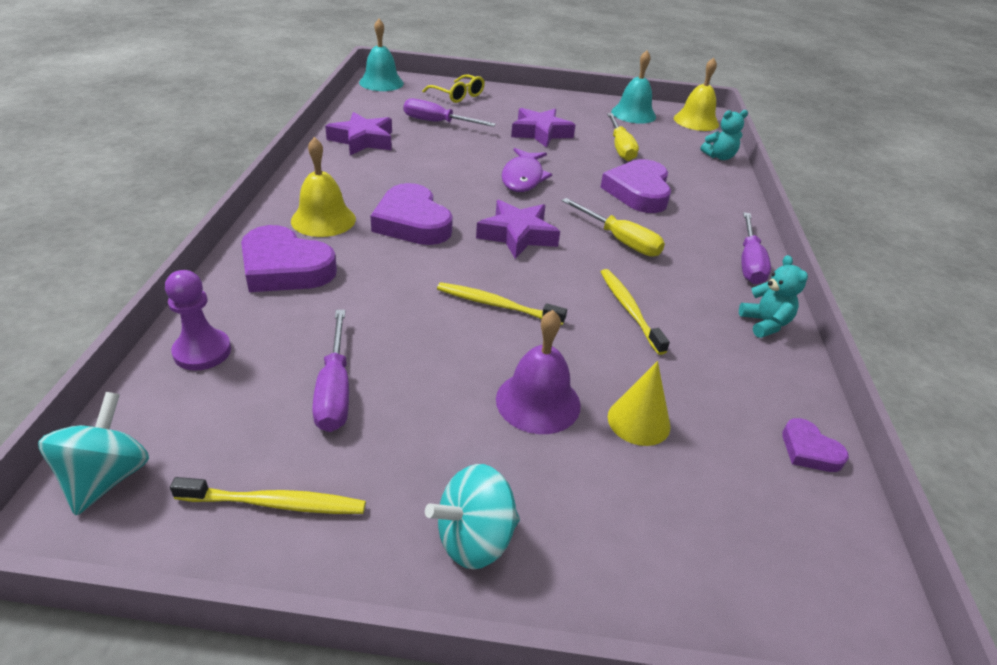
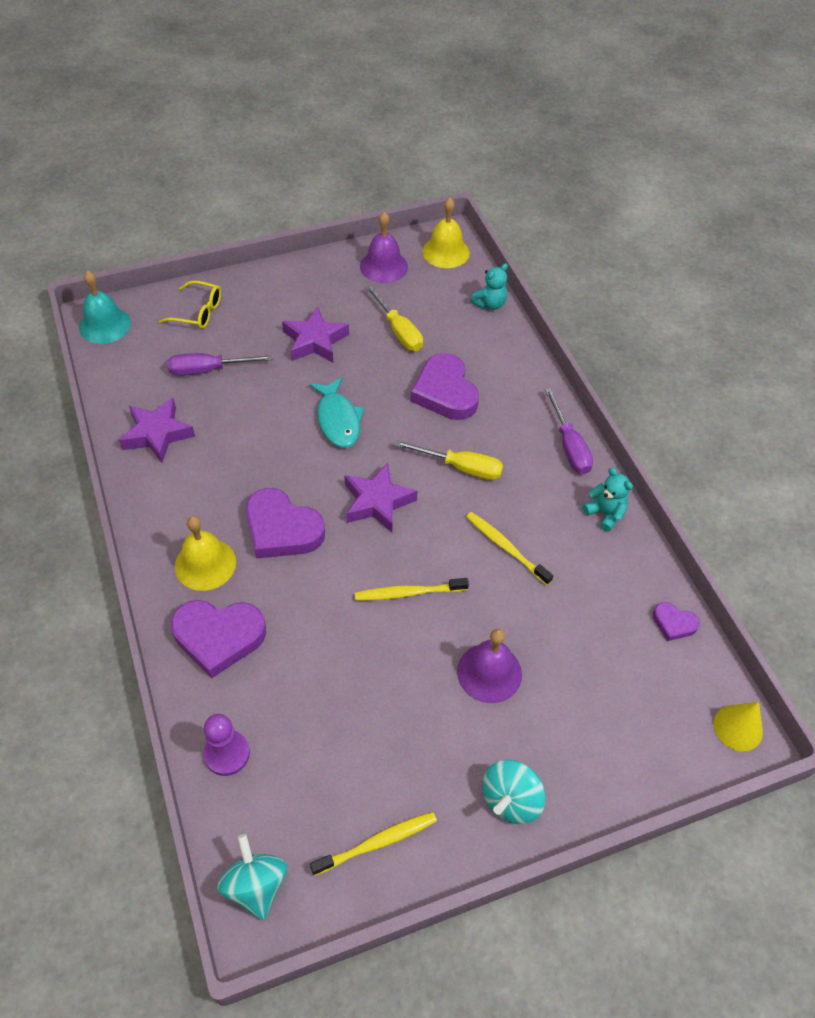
camera: 25 degrees left, 15 degrees up
(335, 390) = (348, 736): purple screwdriver -> none
(523, 177) = (338, 420): purple fish -> turquoise fish
(633, 114) = (383, 266): turquoise bell -> purple bell
(638, 421) = (561, 655): yellow cone -> yellow cone (738, 727)

